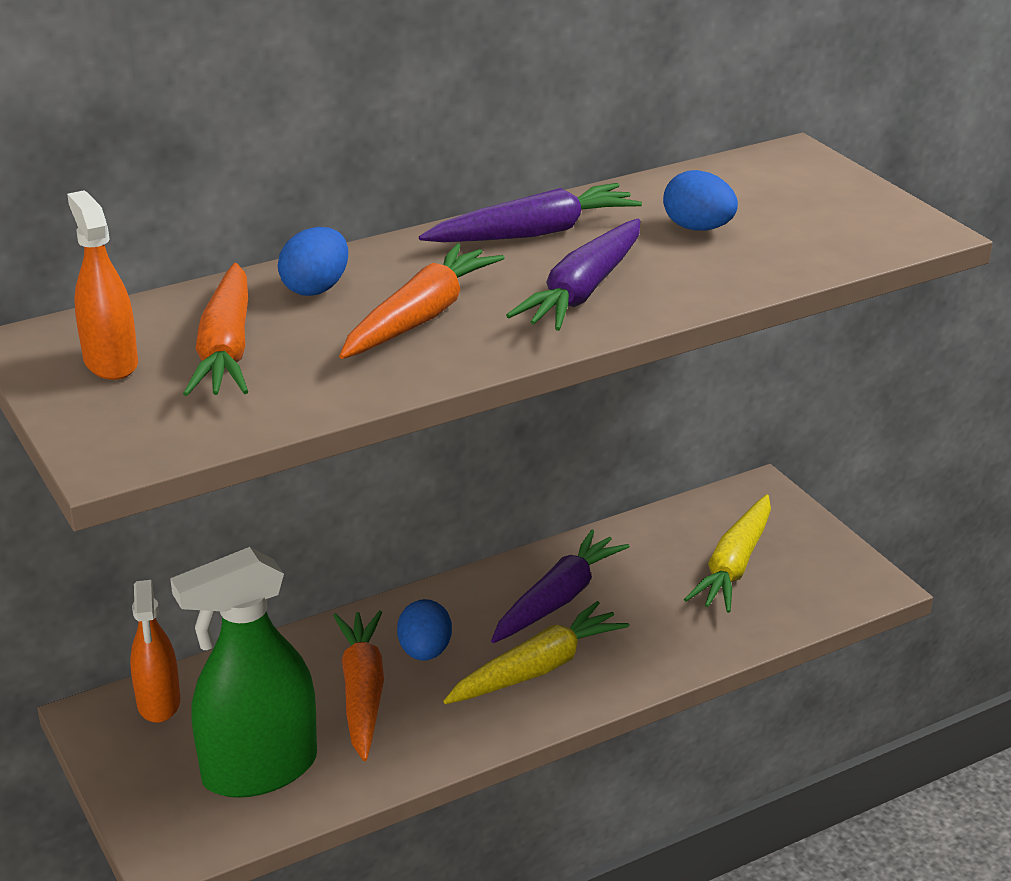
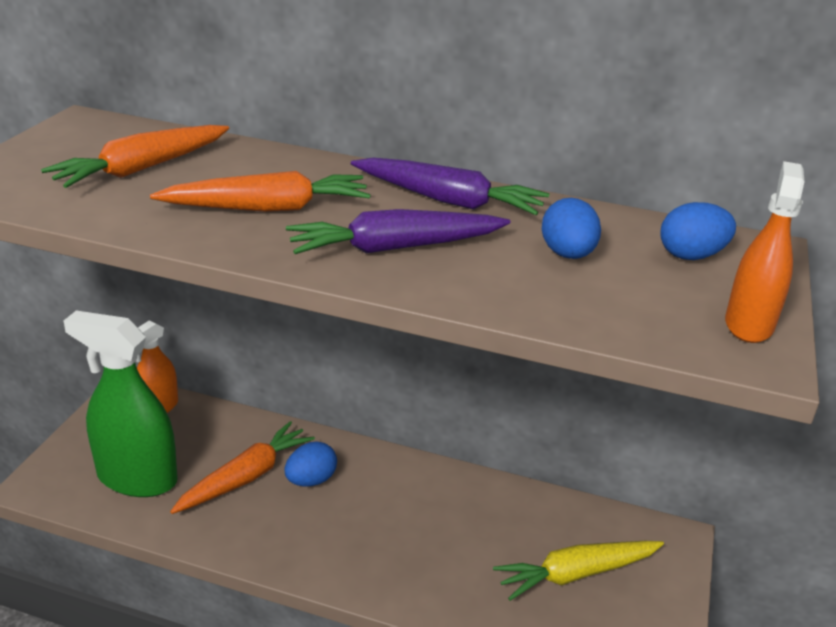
camera: 45 degrees right, 0 degrees up
(110, 362) = (83, 146): orange spray bottle -> orange spray bottle (748, 325)
(316, 288) = (257, 165): blue egg -> blue egg (691, 256)
(537, 669) = (351, 539): yellow carrot -> none
(558, 599) = (430, 507): purple carrot -> none

